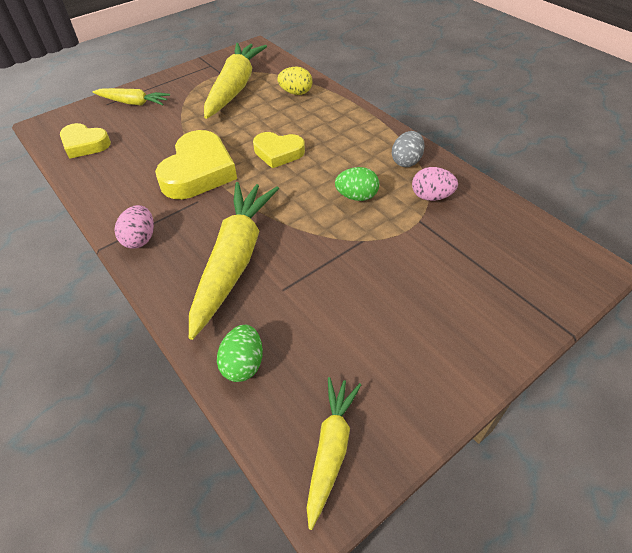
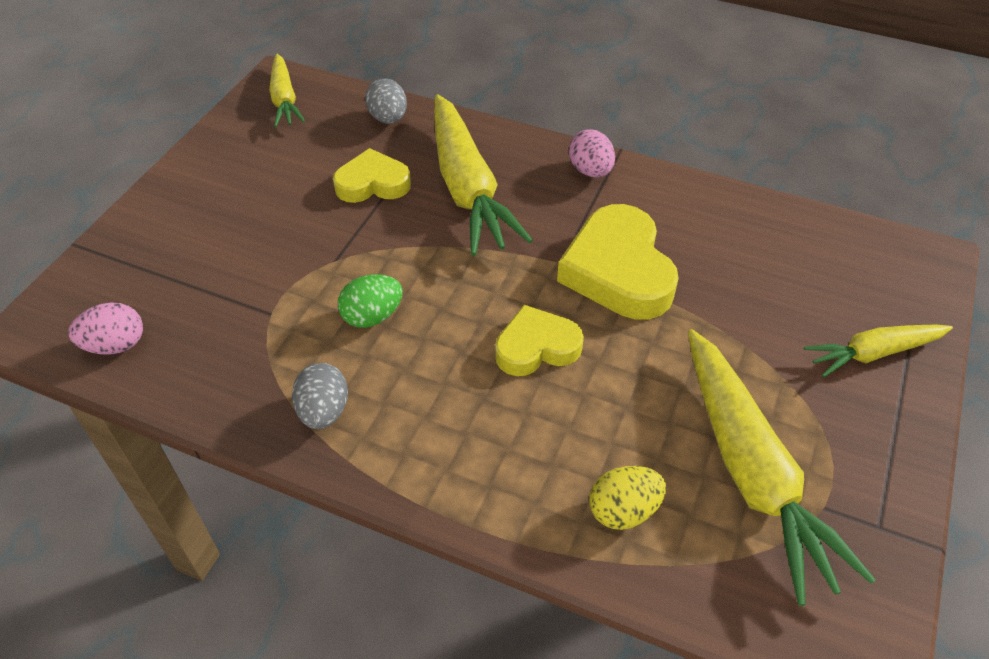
camera: 150 degrees right, 0 degrees up
(85, 144) = (823, 250): yellow heart -> yellow heart (372, 183)
(243, 364) = (388, 118): green egg -> grey egg
(431, 197) = (264, 357): pink egg -> pink egg (115, 345)

